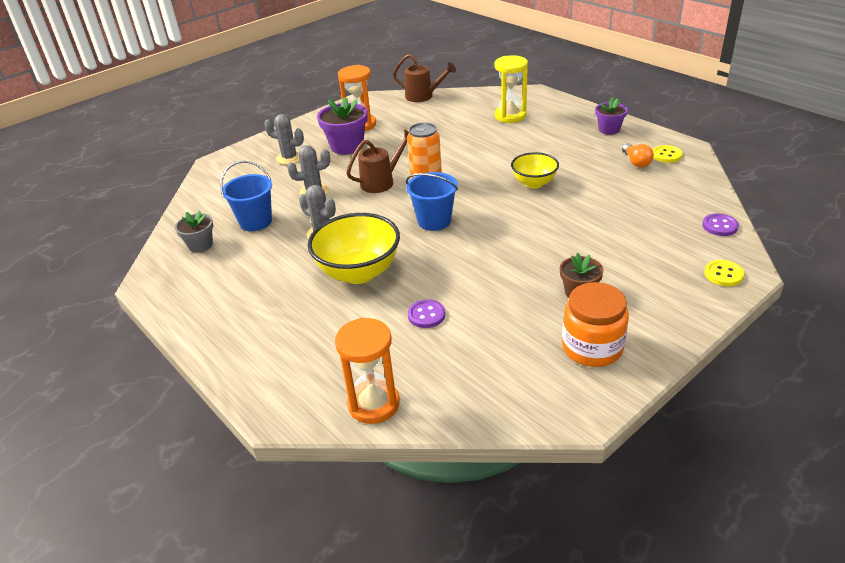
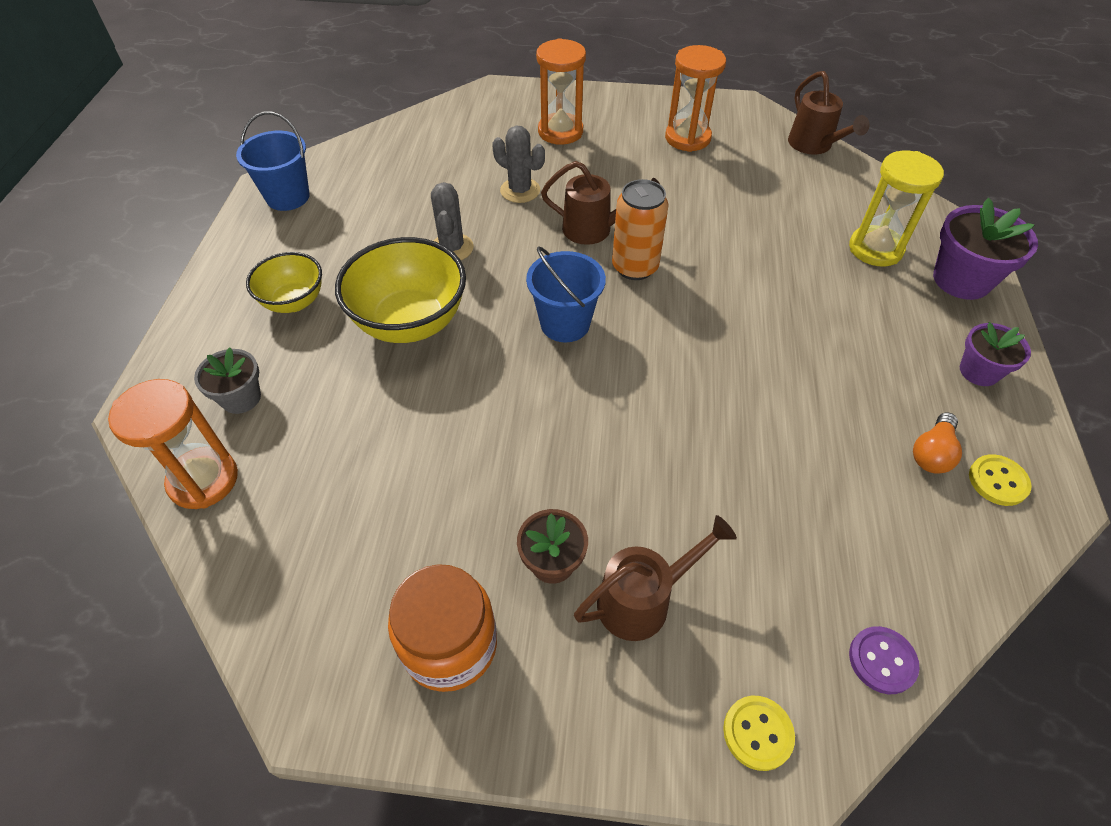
camera: 45 degrees right, 15 degrees up
(200, 245) = (353, 177): grey flower pot -> grey flower pot (241, 398)
(255, 222) = (425, 186): blue bucket -> blue bucket (288, 197)
(289, 158) = (560, 132): grey cactus -> orange hourglass
(347, 146) = (632, 156): purple flower pot -> purple flower pot (961, 280)
(426, 315) = (383, 430): purple button -> none
(534, 183) = (746, 368): yellow bowl -> yellow bowl (294, 302)
(628, 274) = (643, 600): none -> brown watering can

